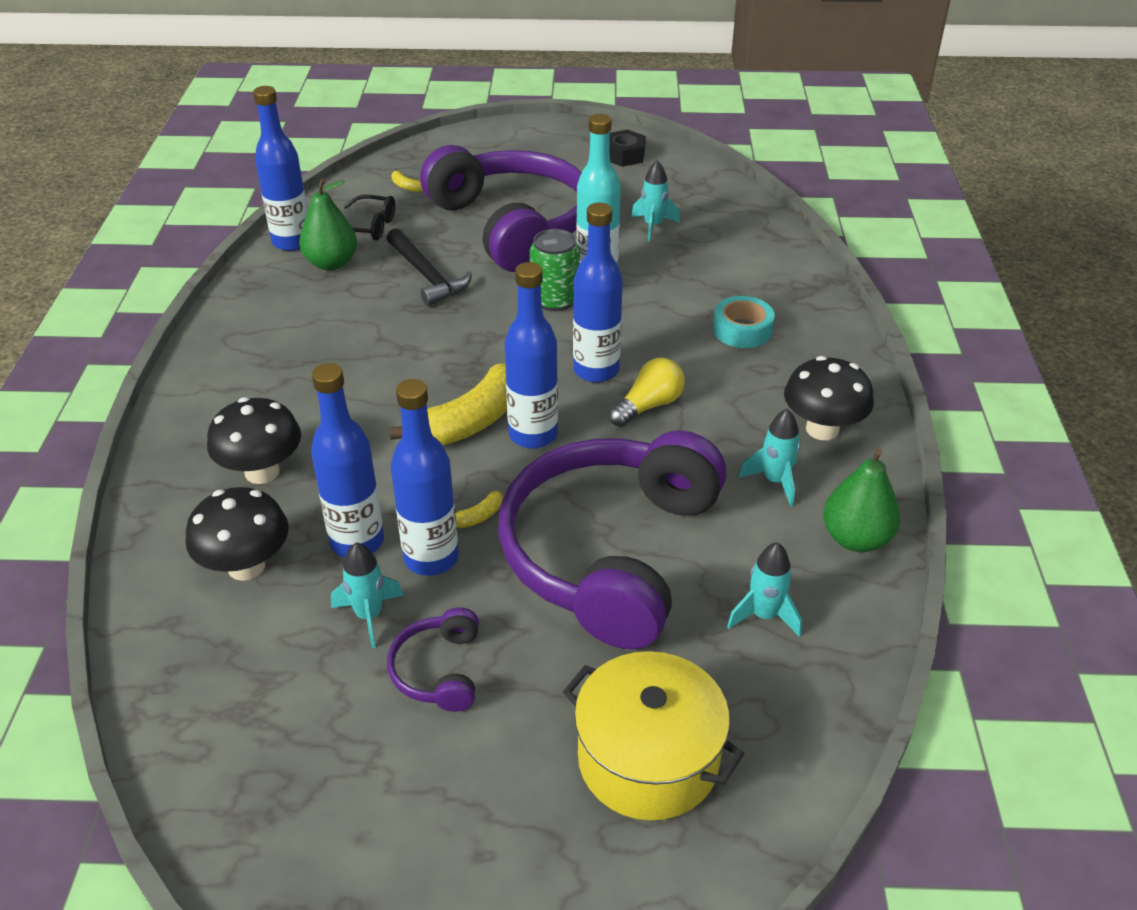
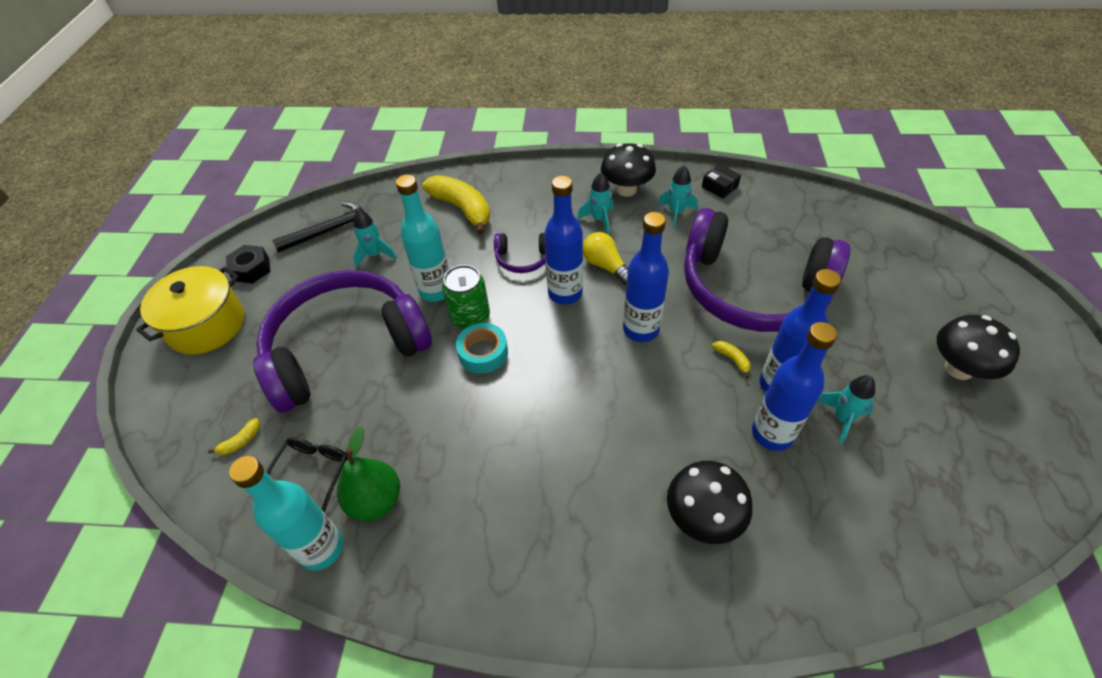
camera: 85 degrees left, 10 degrees up
(246, 566) = (815, 511): black mushroom -> black mushroom (958, 369)
(292, 242) = (321, 548): blue bottle -> turquoise bottle
(427, 276) = (417, 411): black hammer -> black hammer (330, 230)
(438, 670) = (876, 375): purple headphones -> purple headphones (523, 258)
(470, 422) = (628, 368): yellow banana -> yellow banana (462, 209)
(648, 759) = (904, 277): yellow pot -> yellow pot (206, 325)
(742, 330) = (521, 216): turquoise tape -> turquoise tape (483, 353)
(764, 616) = (787, 226): turquoise rocket -> turquoise rocket (599, 220)
(855, 539) = (719, 187): green pear -> black box

